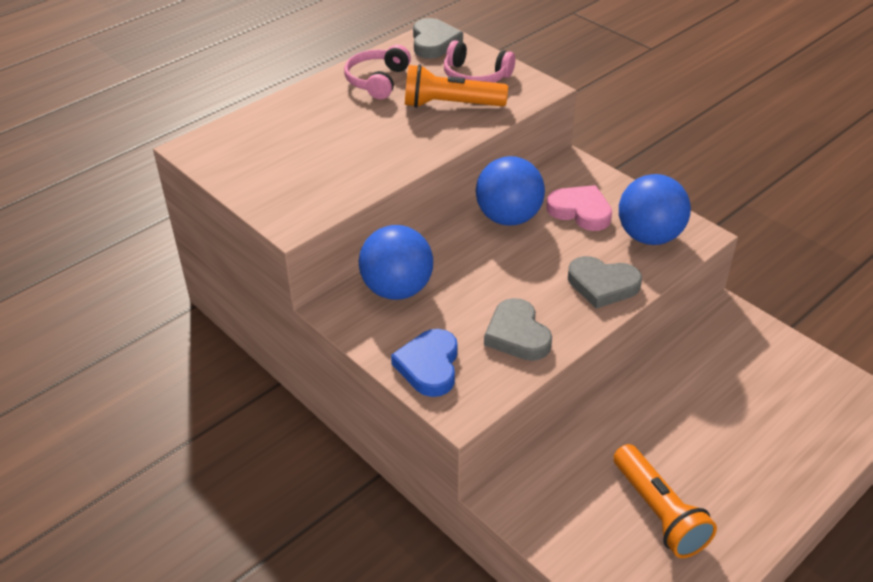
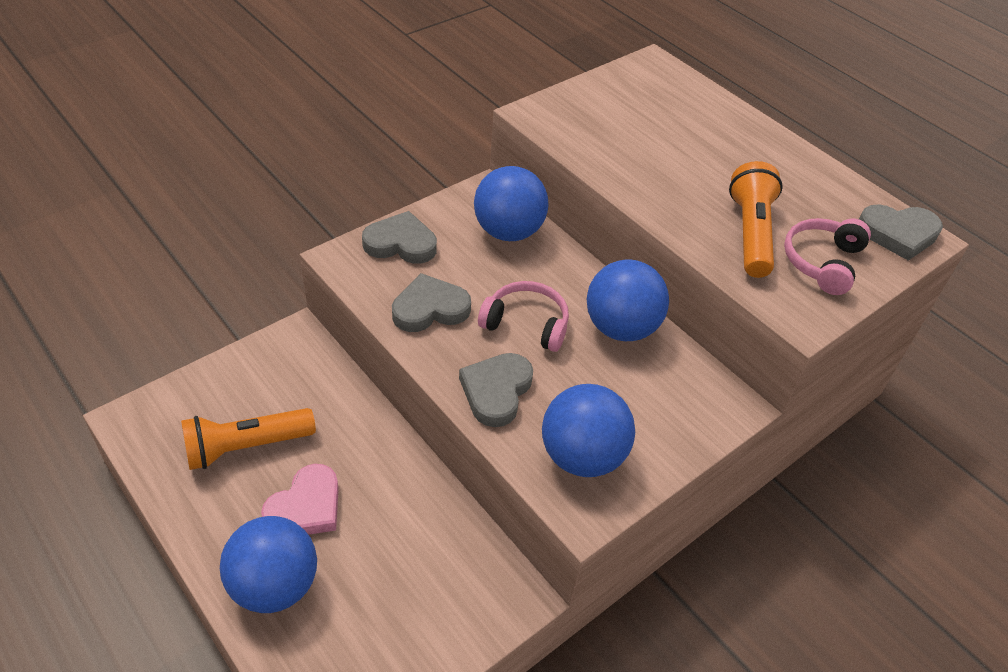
camera: 90 degrees right, 5 degrees up
(377, 81) = (795, 181): pink headphones -> pink headphones (526, 324)
(429, 366) = (401, 243): blue heart -> grey heart
(580, 211) = (633, 396): pink heart -> pink heart (306, 507)
(786, 460) = (275, 585): none -> blue ball

